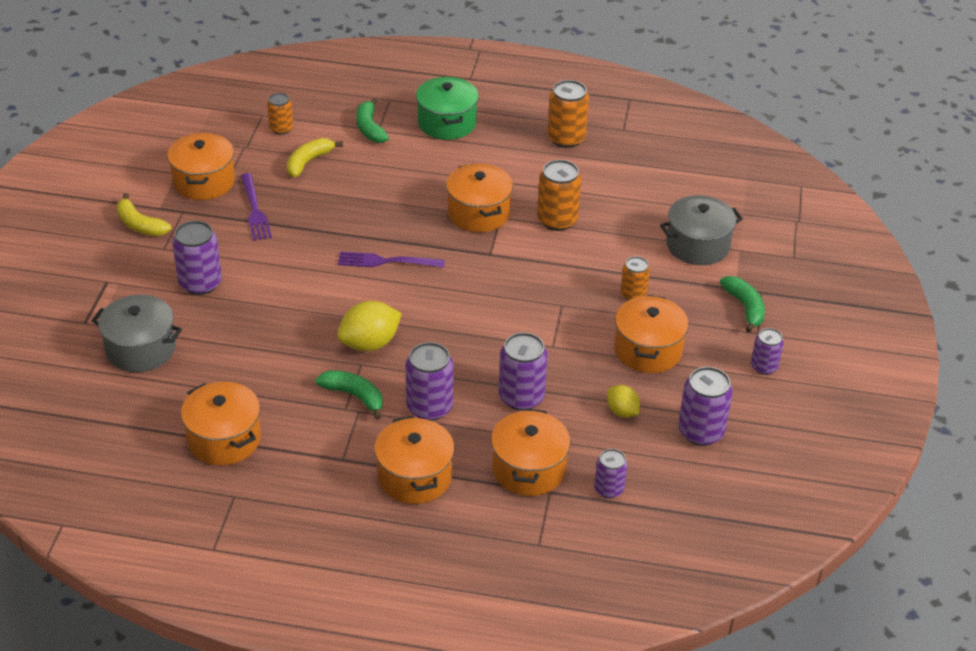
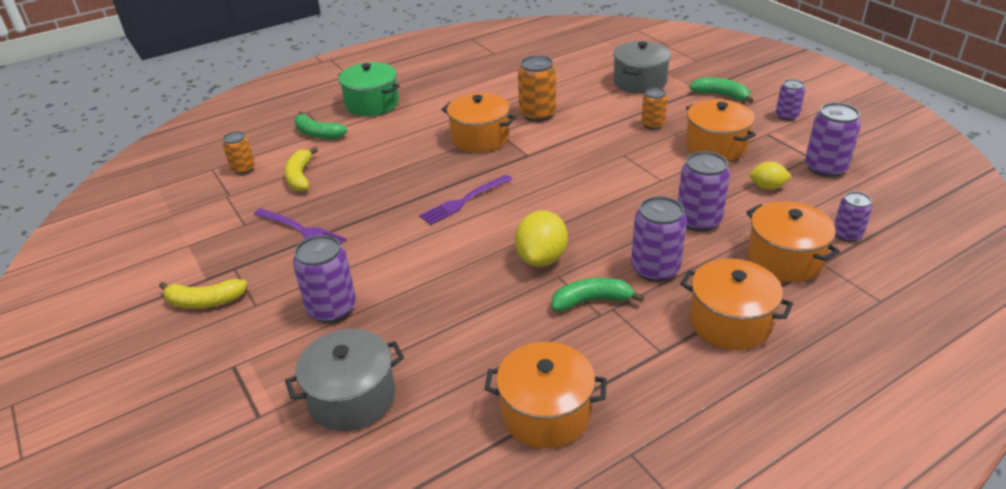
camera: 40 degrees left, 5 degrees down
(204, 181) = (224, 237): orange pot -> none
(566, 138) = (467, 73): orange can -> none

